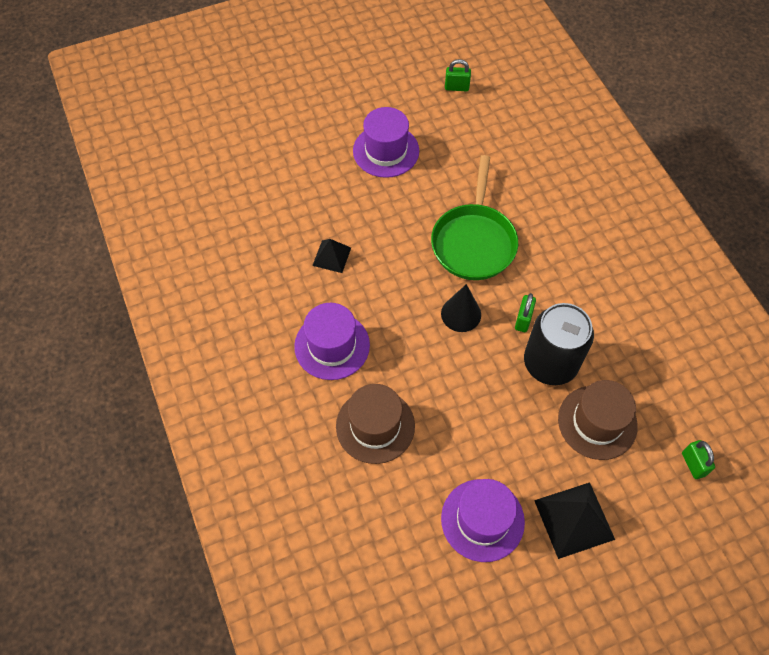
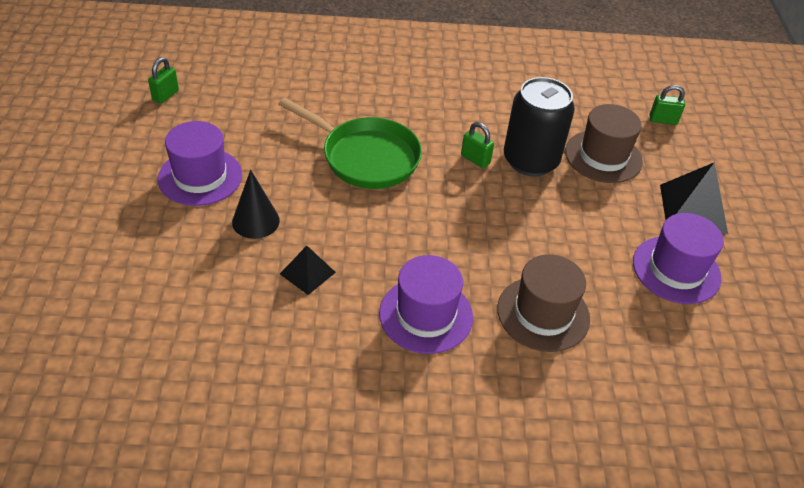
camera: 70 degrees left, 15 degrees down
(461, 314) = (444, 198): black cone -> black cone (255, 221)

